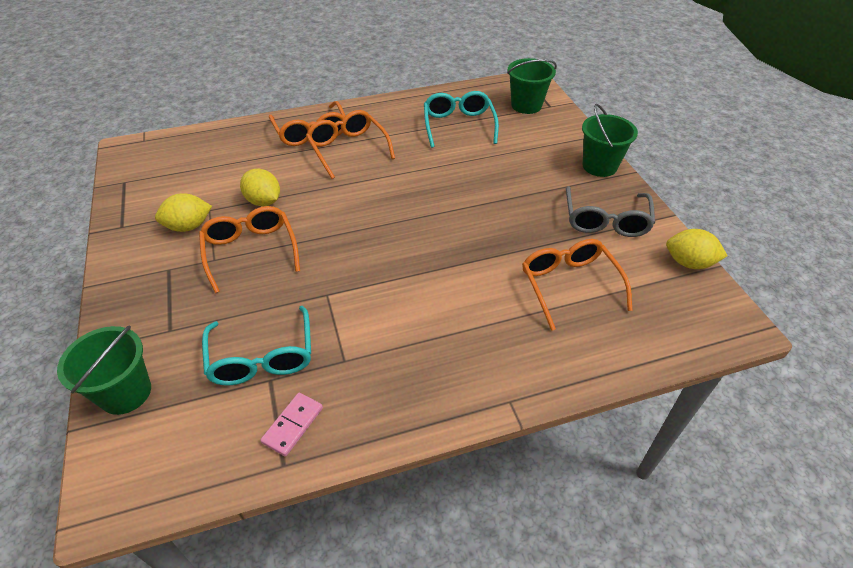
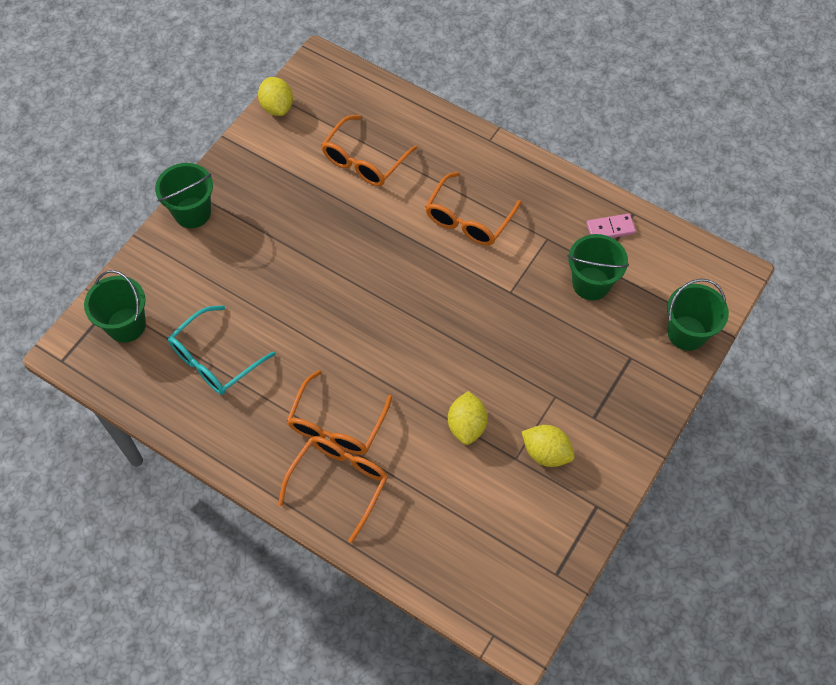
camera: 130 degrees left, 15 degrees up
(250, 251) = (523, 379): orange glasses -> orange glasses (468, 219)
(262, 358) = (591, 283): turquoise glasses -> green bucket
(605, 221) = (270, 173): grey glasses -> none

